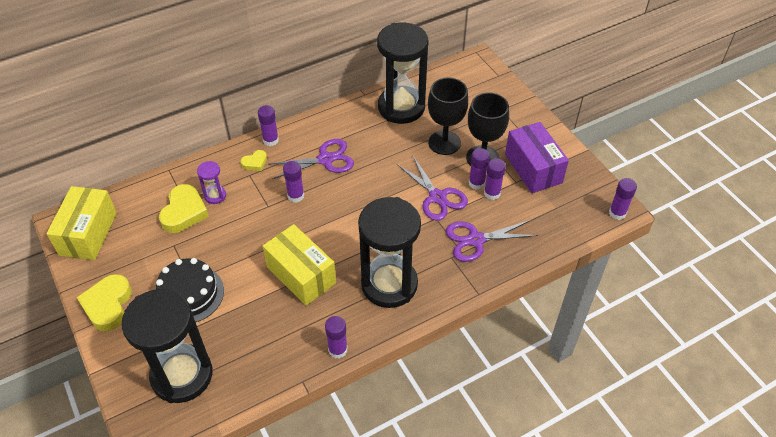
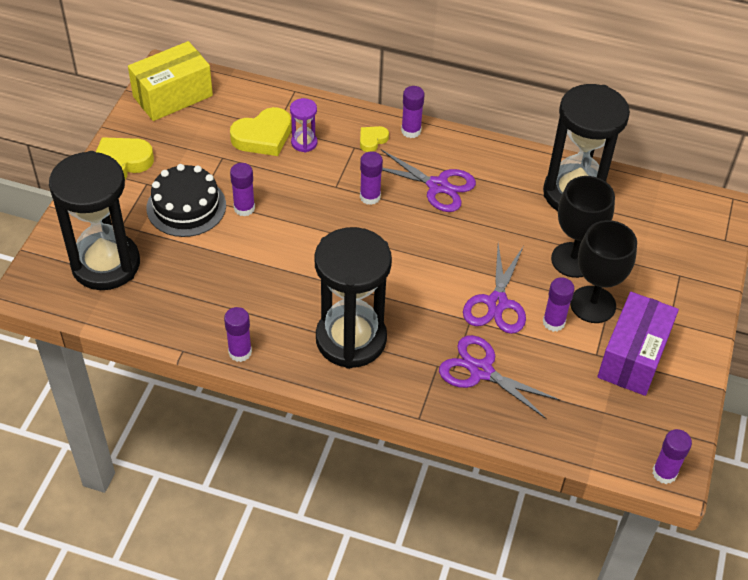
camera: 45 degrees right, 0 degrees up
(255, 162) = (372, 140): yellow heart -> yellow heart turned 120 degrees clockwise
(301, 275) = (289, 267): yellow box -> none
(492, 193) = (556, 344): purple glue stick -> purple glue stick (244, 208)

